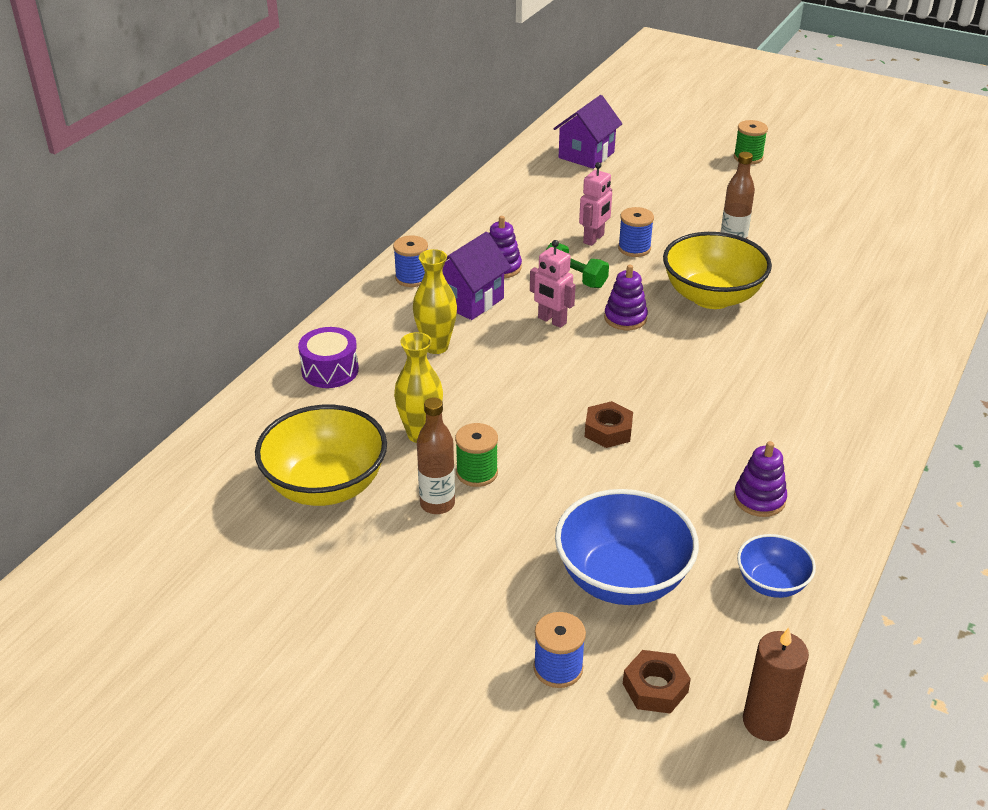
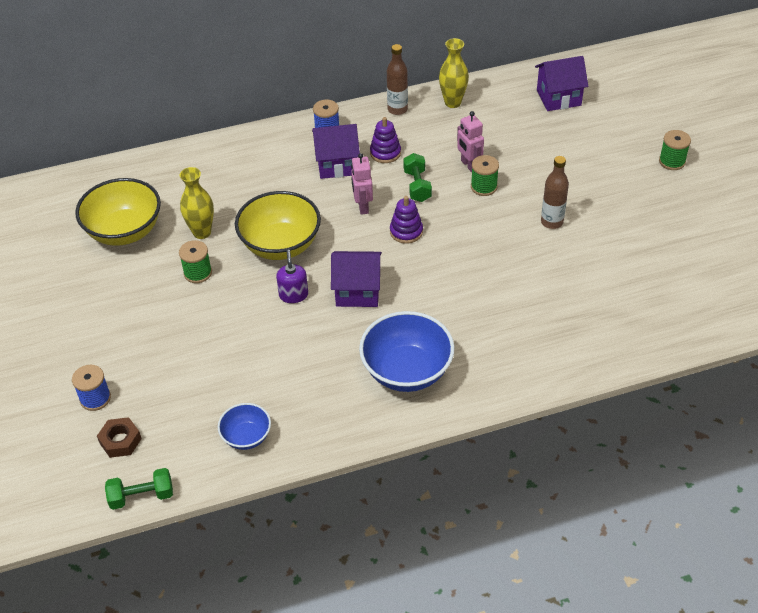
camera: 45 degrees right, 10 degrees up
(330, 370) = (210, 165): purple drum -> none
(436, 346) = (279, 184): yellow vase -> yellow vase (453, 102)
(437, 504) = (158, 277): brown bottle -> brown bottle (397, 109)
(594, 239) = (469, 165): pink robot -> pink robot turned 75 degrees clockwise
(608, 431) = (293, 295): brown nut -> purple soap dispenser
(622, 578) = (183, 379): blue bowl -> blue bowl (407, 371)
(634, 248) = (484, 187): blue spool -> green spool
(663, 390) = (357, 291): none -> purple house
(712, 297) = (479, 250): yellow bowl -> yellow bowl (280, 245)
(759, 499) = (310, 390): purple stacking toy -> none
(766, 722) = (142, 496): brown candle -> green dumbbell

